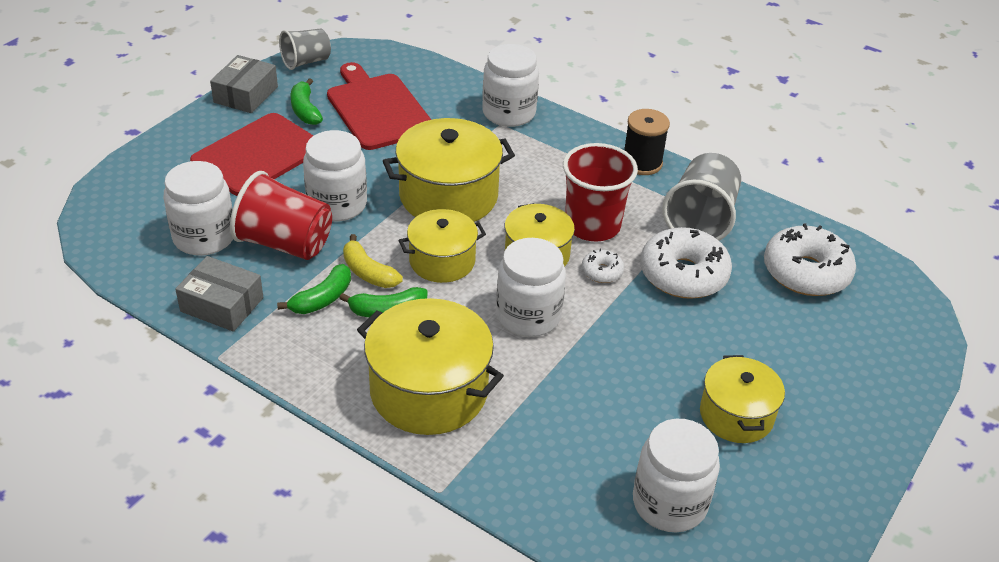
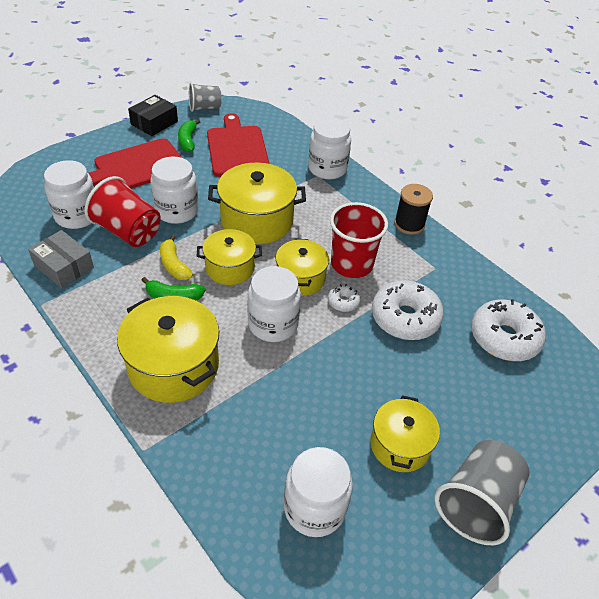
camera: 15 degrees right, 5 degrees up
(246, 94) = (154, 123): grey box -> black box
(322, 299) = (133, 277): green banana -> none
(700, 219) = (436, 277): grey cup -> grey cup (476, 502)

